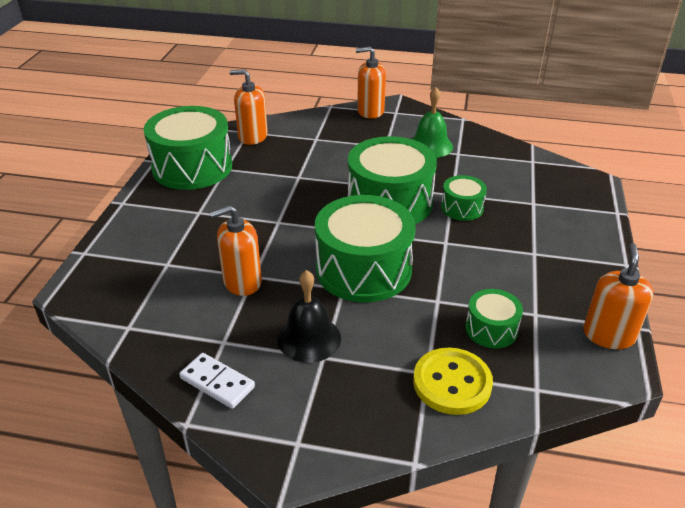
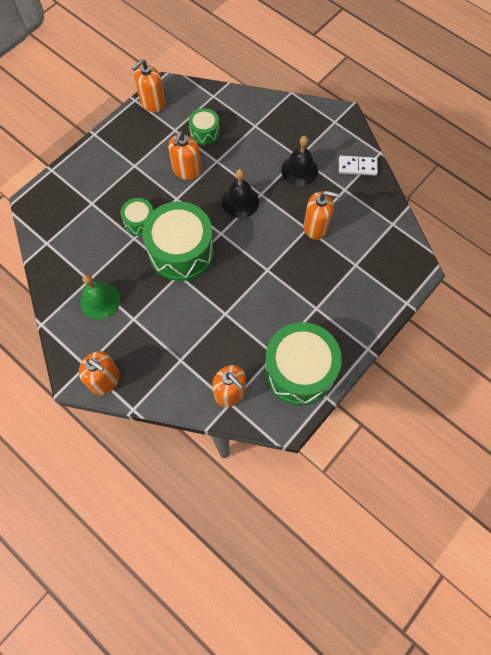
camera: 150 degrees left, 30 degrees up
(217, 382) = (357, 167): white domino -> white domino turned 60 degrees counterclockwise
(363, 269) = (240, 202): green drum -> black bell
(452, 383) = (248, 116): yellow button -> none
(465, 274) = (187, 170): none -> orange soap dispenser

